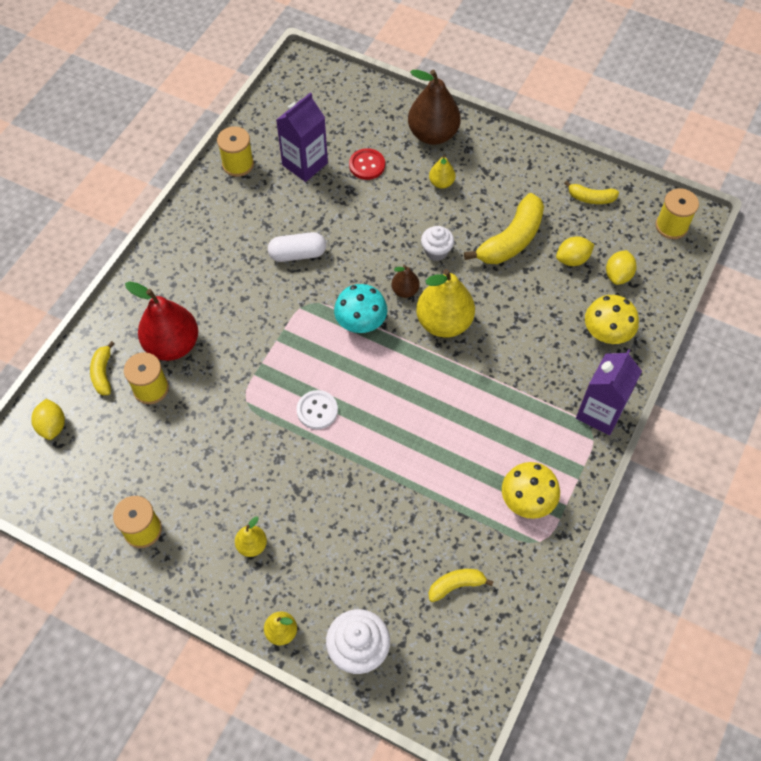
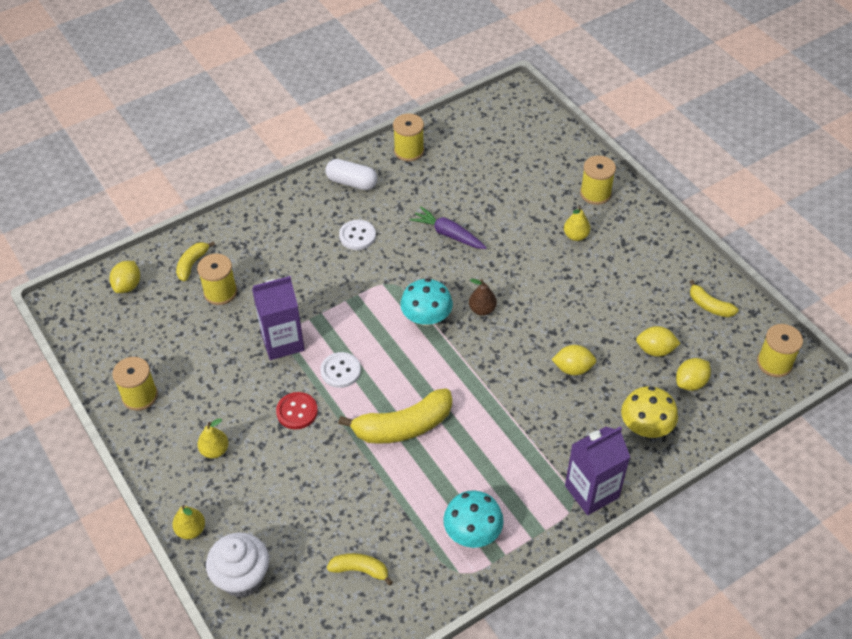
camera: 30 degrees right, 10 degrees down
(172, 345) = (260, 267): red pear -> none
(245, 271) = (357, 236): none -> white button
(298, 254) = (410, 241): white capsule -> white capsule (352, 182)
(305, 164) = (465, 173): purple carton -> purple carton (282, 342)
(328, 232) = (448, 234): none -> purple carrot
(367, 165) = (518, 195): red button -> red button (297, 411)
(433, 134) = (595, 193): brown pear -> yellow spool
(436, 251) = (532, 290): white cupcake -> none
(444, 322) = (499, 350): yellow pear -> none
(511, 239) = (608, 309): yellow banana -> yellow banana (403, 426)
(516, 309) = (573, 368): none -> yellow lemon
(527, 500) = (472, 532): yellow mushroom -> turquoise mushroom

